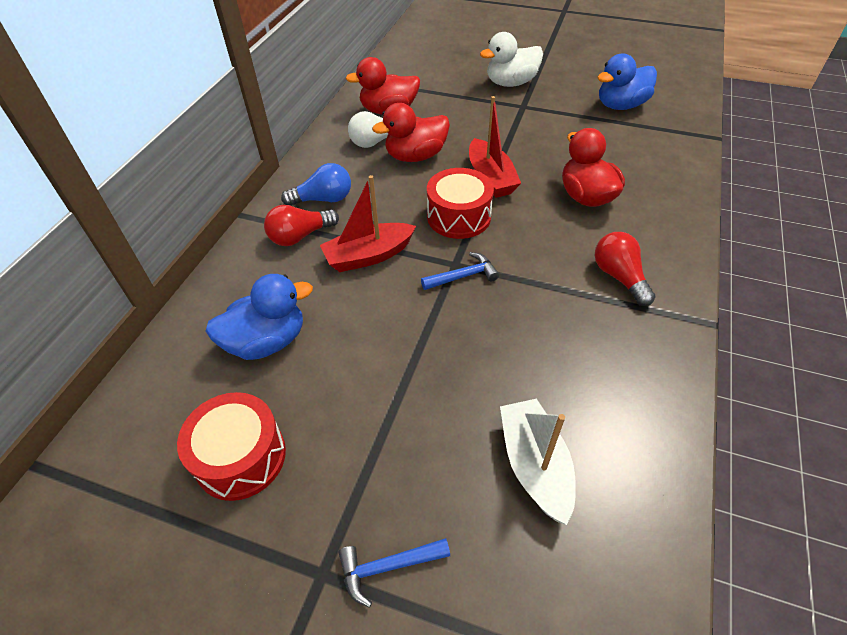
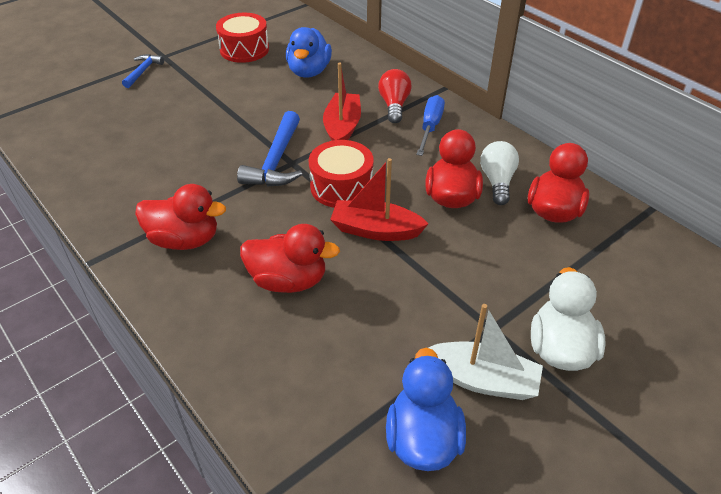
camera: 120 degrees right, 5 degrees down
(323, 199) = (430, 127): blue light bulb -> blue screwdriver
(463, 276) = (276, 161): blue hammer -> blue hammer, size x1.71
(534, 465) = (123, 128): white boat -> white boat (482, 380)
(619, 277) = (185, 240): red light bulb -> red duck

